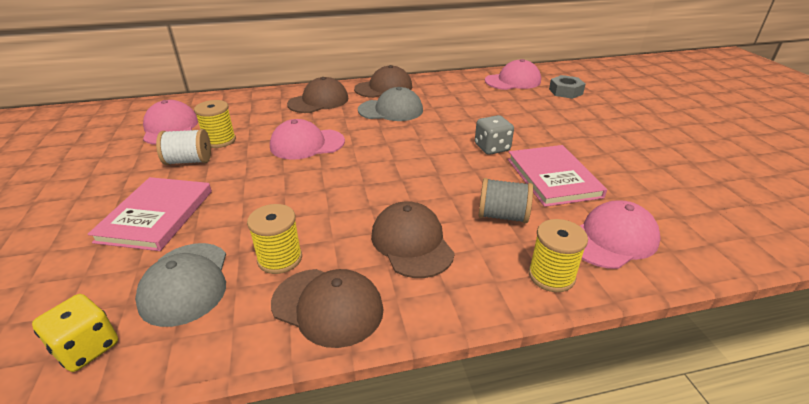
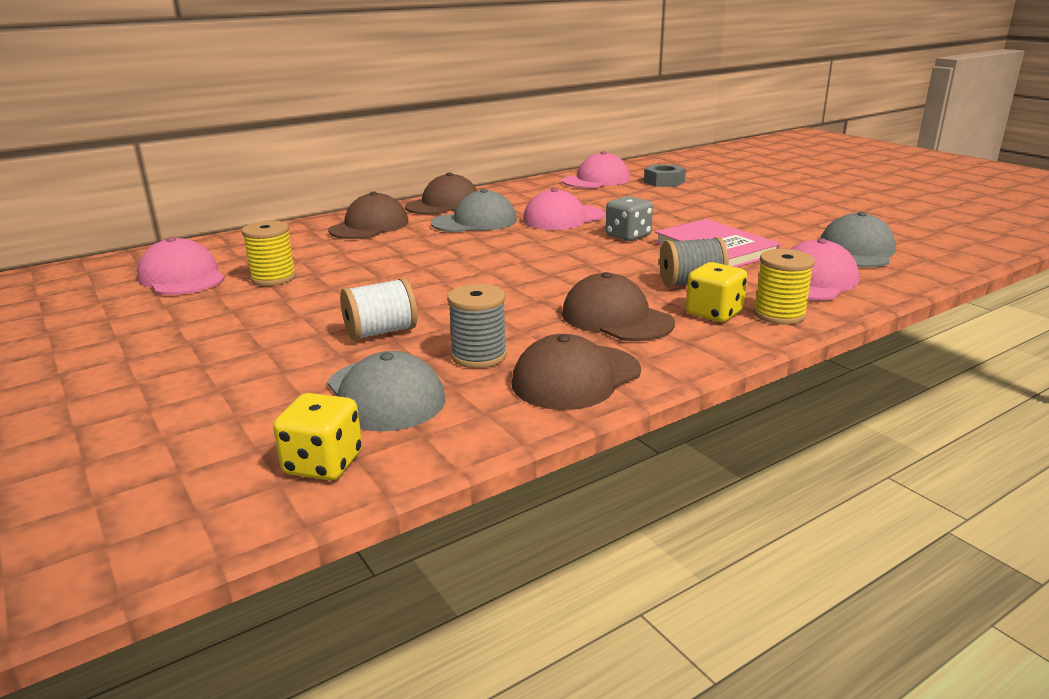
camera: 20 degrees left, 10 degrees down
(156, 215) = (270, 352): pink book -> none
(189, 161) = (252, 302): white spool -> white spool (381, 332)
(280, 259) = (479, 356): yellow spool -> grey spool
(307, 144) = (400, 264): pink cap -> pink cap (563, 218)
(328, 306) = (576, 377): brown cap -> brown cap turned 135 degrees clockwise
(495, 258) = (714, 313): none -> yellow dice
(681, 209) = (855, 251): none -> grey cap

